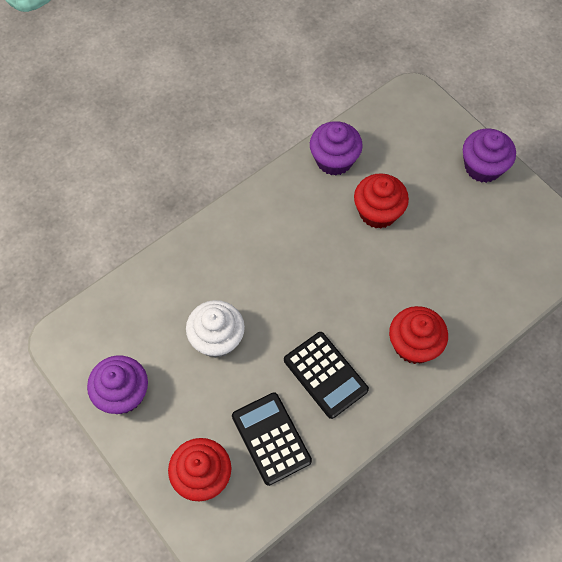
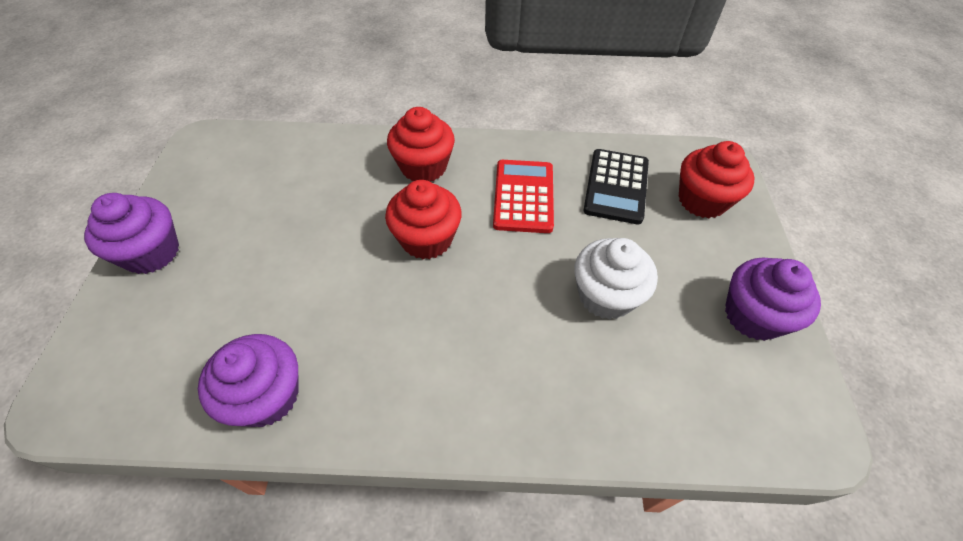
camera: 140 degrees left, 10 degrees down
(325, 375) = (523, 196): black calculator -> red calculator
(378, 212) = (306, 292): red cupcake -> red cupcake (426, 239)

